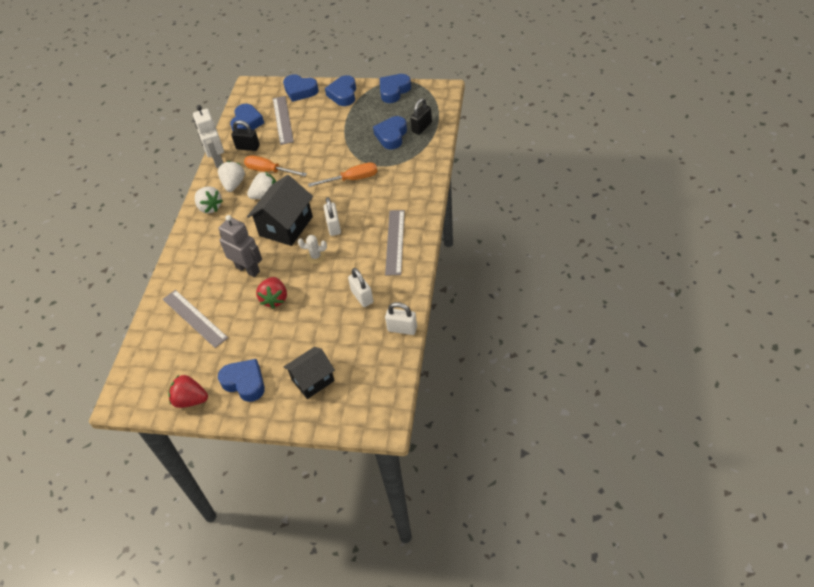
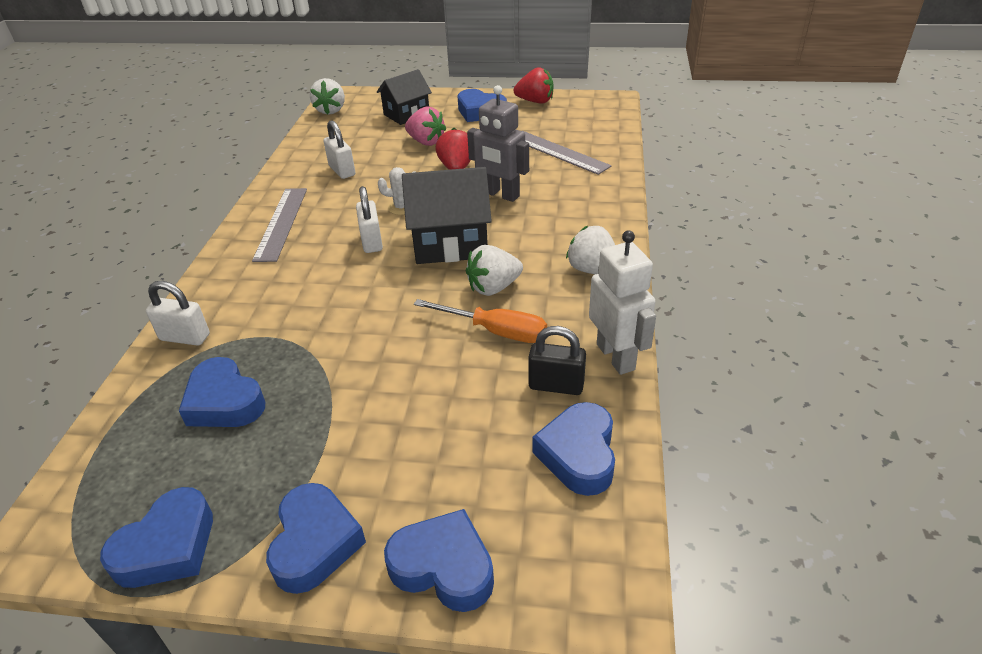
camera: 175 degrees right, 10 degrees down
(234, 184) = (562, 307): white strawberry -> white strawberry (331, 110)
(283, 120) = (484, 460): grey ruler -> none
(286, 226) = (450, 243): black house -> black house turned 60 degrees clockwise
(296, 334) = (426, 142): none -> pink strawberry
(352, 179) = (330, 312): orange screwdriver -> none
(391, 136) = (224, 402): blue heart -> blue heart turned 120 degrees clockwise
(402, 329) = (300, 147): white padlock -> white padlock (185, 337)
(422, 127) = (148, 421): black padlock -> none

